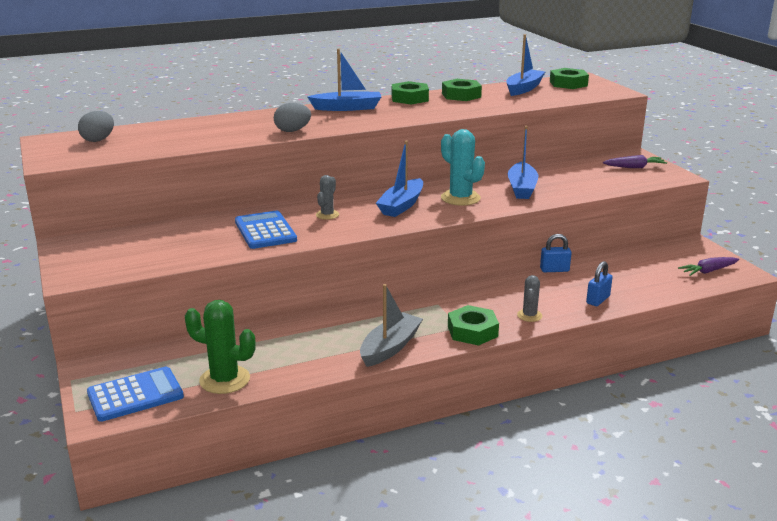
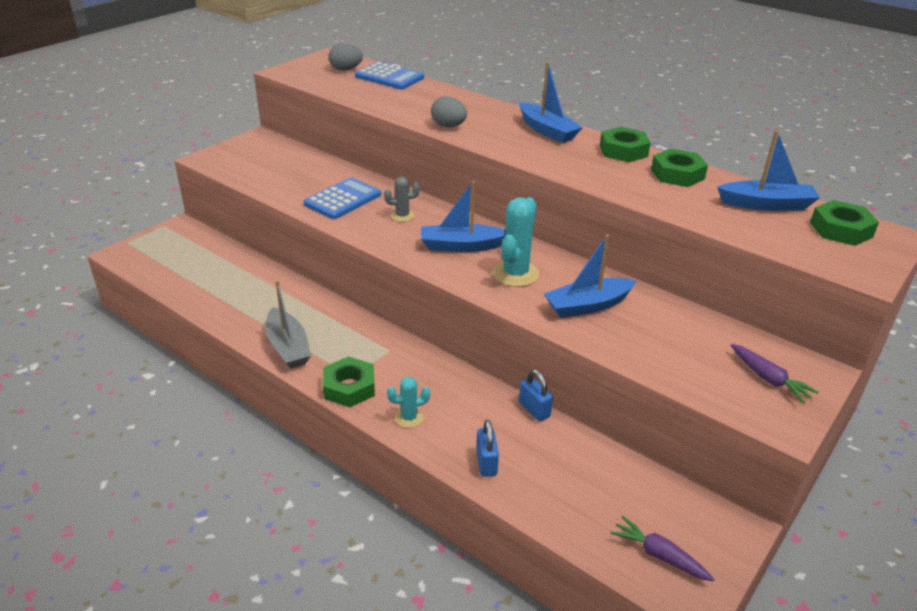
camera: 60 degrees right, 10 degrees up
(135, 395) = (155, 256): blue calculator -> blue calculator (389, 77)
(224, 380) = (192, 284): green cactus -> none
(390, 347) = (288, 347): grey boat -> grey boat turned 60 degrees clockwise
(529, 315) = (409, 418): grey cactus -> turquoise cactus
(598, 300) = (486, 463): blue padlock -> blue padlock turned 75 degrees clockwise

